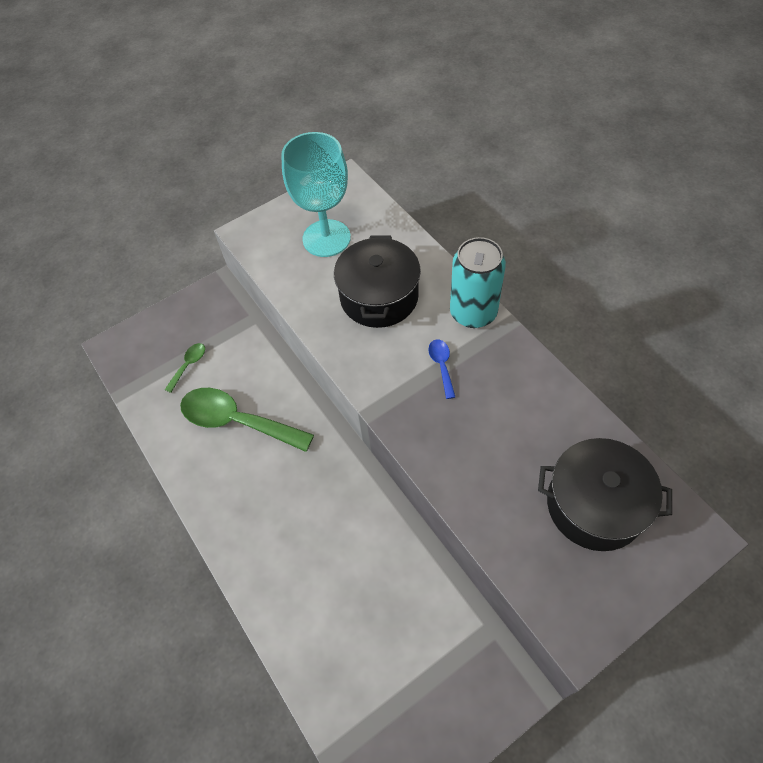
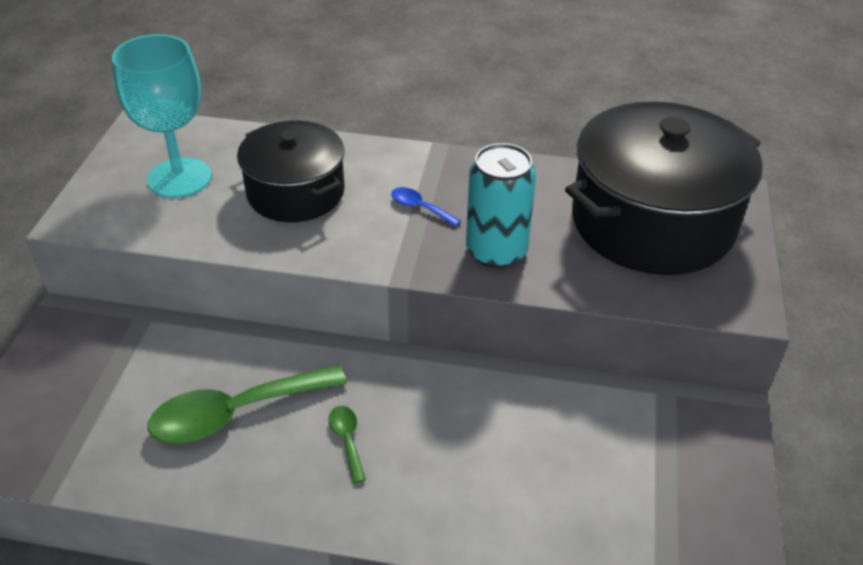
camera: 50 degrees left, 15 degrees down
(189, 365) = (110, 405): green spoon -> green spoon (347, 440)
(473, 312) = (399, 157): turquoise can -> turquoise can (496, 251)
(594, 505) = (652, 222): black pot -> black pot, size x1.62

